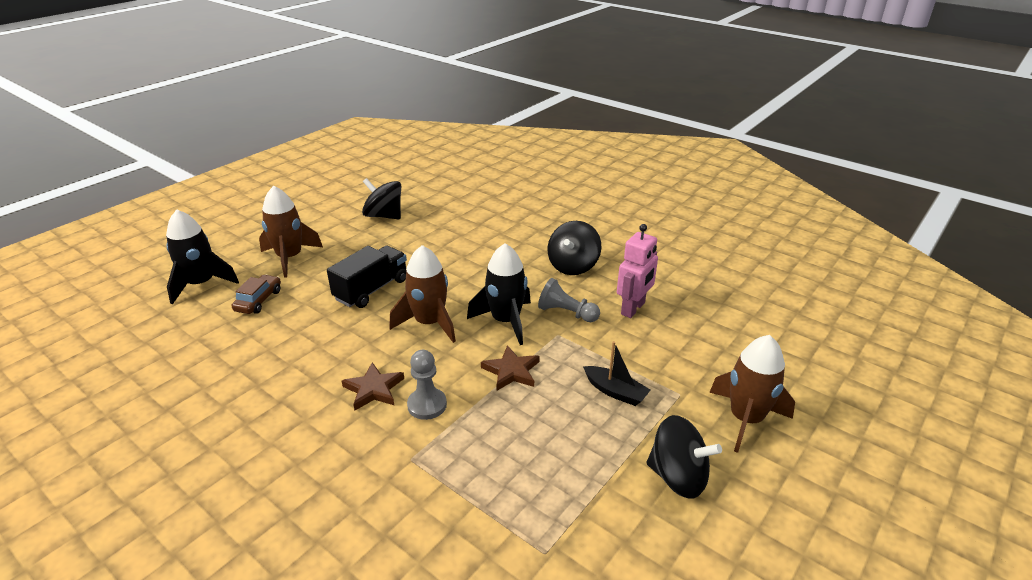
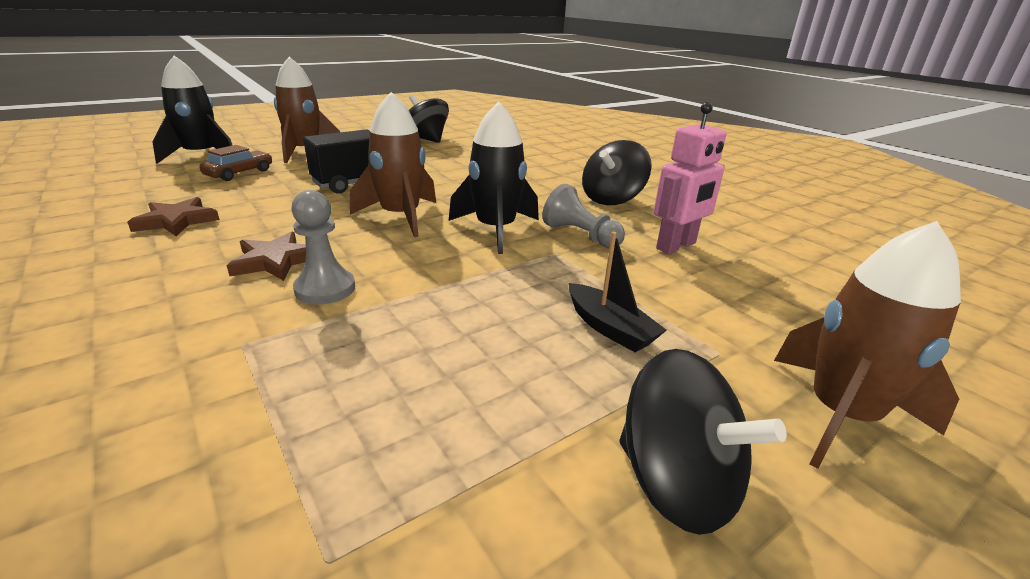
camera: 15 degrees right, 5 degrees down
(511, 371) = (467, 276): brown star -> brown star (176, 221)

